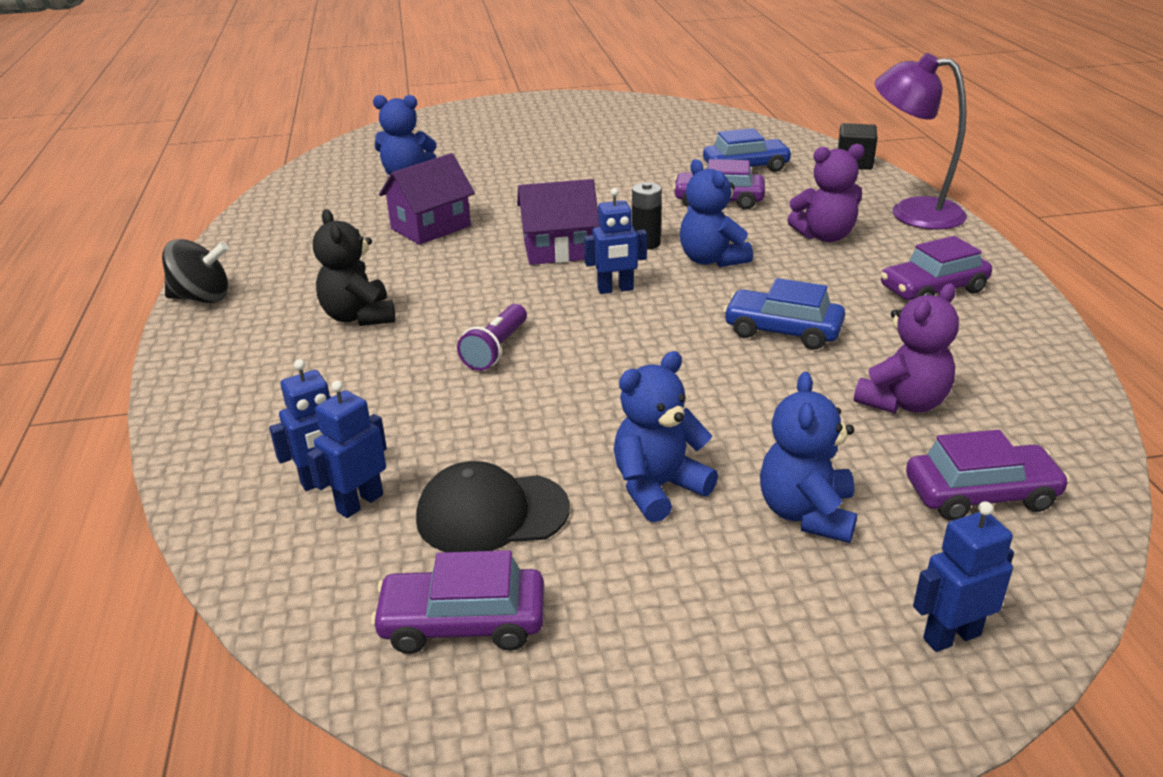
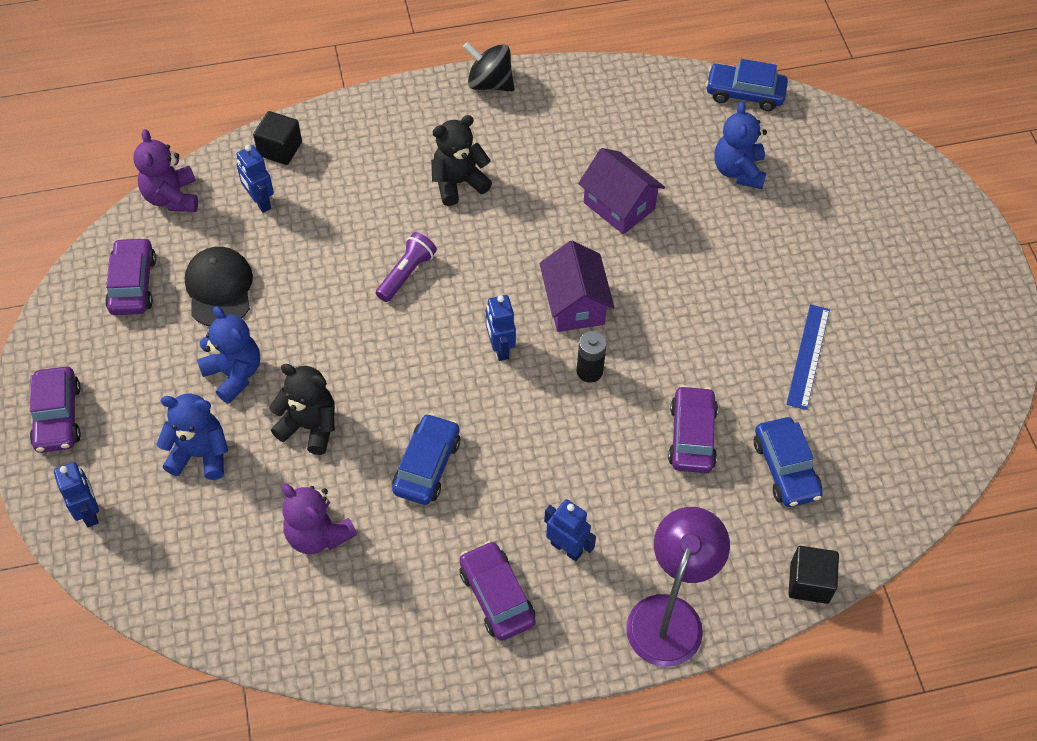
camera: 85 degrees right, 25 degrees up
(202, 298) = (489, 83): black spinning top -> black spinning top turned 120 degrees clockwise
(222, 464) = (280, 149): none -> black cube
(309, 171) = (744, 93): none -> blue car
(359, 503) = (236, 223): blue robot -> blue robot (566, 548)
(496, 349) = (406, 273): purple flashlight -> purple flashlight turned 105 degrees clockwise
(627, 156) = (808, 356): none -> blue ruler
(711, 260) = (556, 422): blue teddy bear -> none
(741, 415) = (309, 426): none -> black teddy bear
(825, 236) = (608, 523): purple teddy bear -> purple teddy bear (172, 197)
(981, 494) = (207, 560): purple car -> purple car (58, 416)

